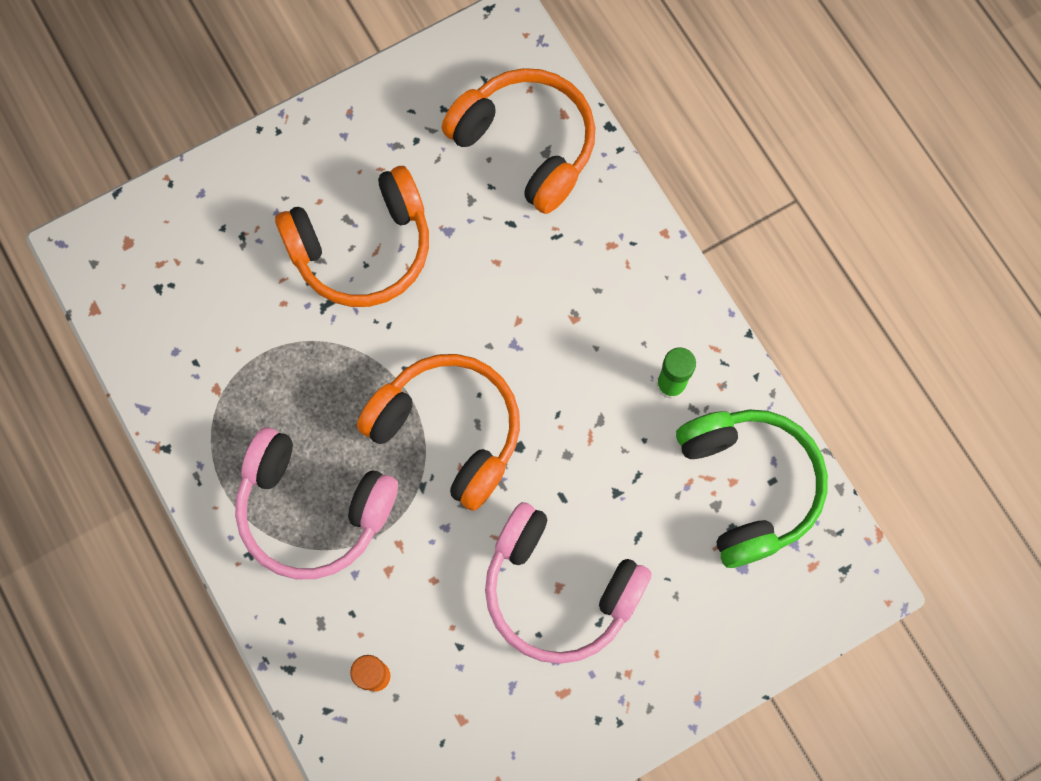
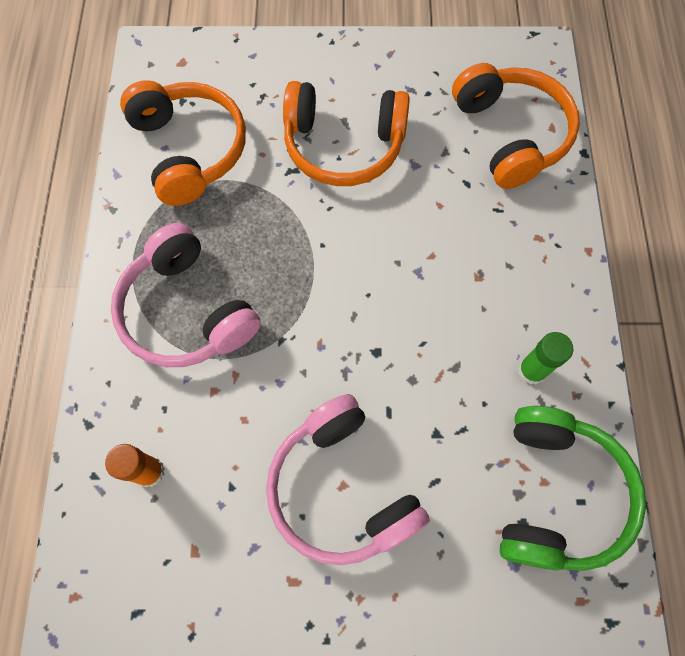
camera: 30 degrees right, 5 degrees down
(448, 432) = (327, 310): orange headphones -> orange headphones (189, 150)

